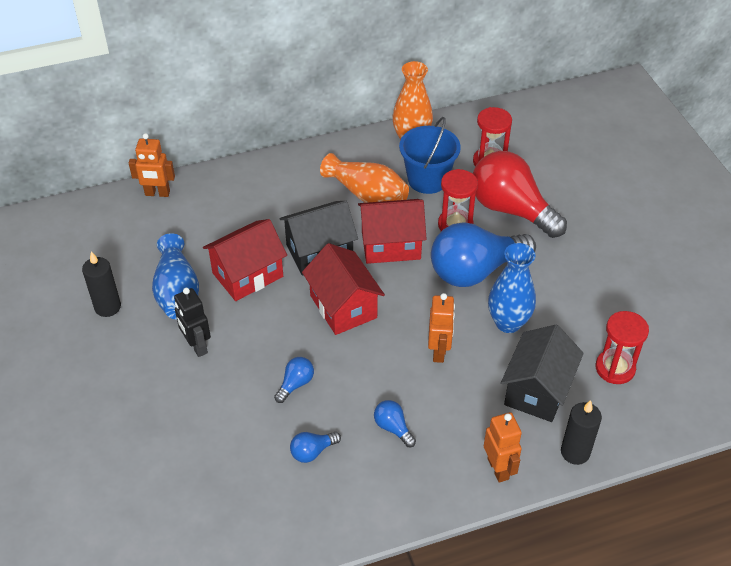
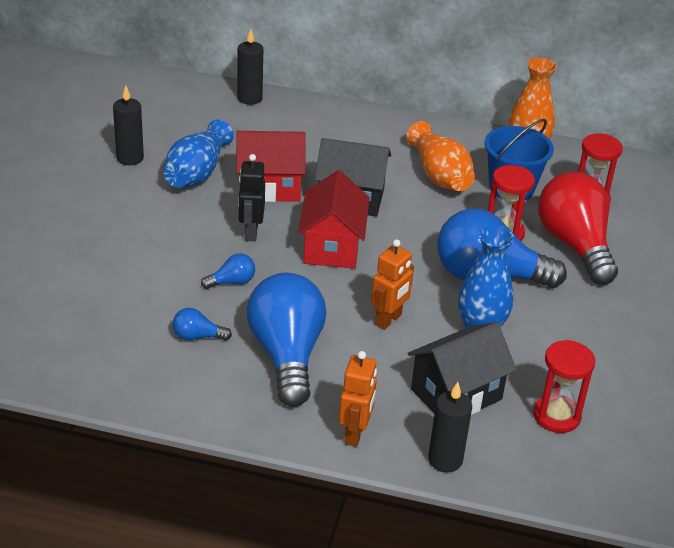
camera: 30 degrees right, 10 degrees down
(157, 193) = (249, 98): orange robot -> black candle
(197, 346) = (175, 217): black robot -> black robot (250, 232)
(391, 245) = (424, 221): red house -> none
(393, 428) = (287, 355): blue light bulb -> blue light bulb, size x2.40

